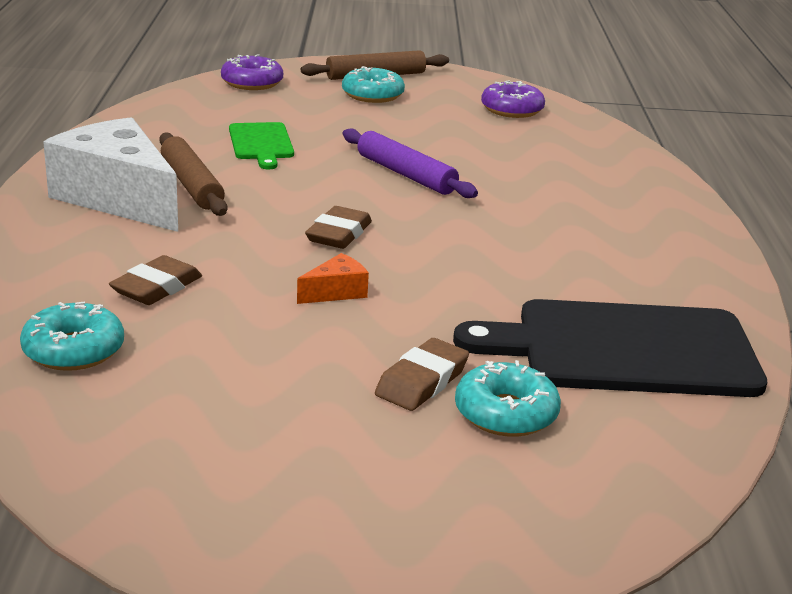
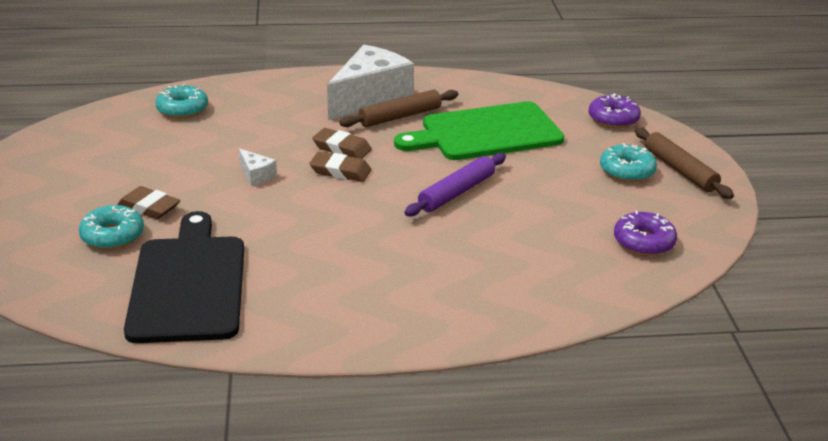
camera: 85 degrees right, 5 degrees up
(156, 287) = (253, 121): brown eraser -> brown eraser (342, 148)
(261, 143) = (486, 133): green cutting board -> green cutting board, size x1.95
(336, 292) = (256, 175): orange cheese -> white cheese

